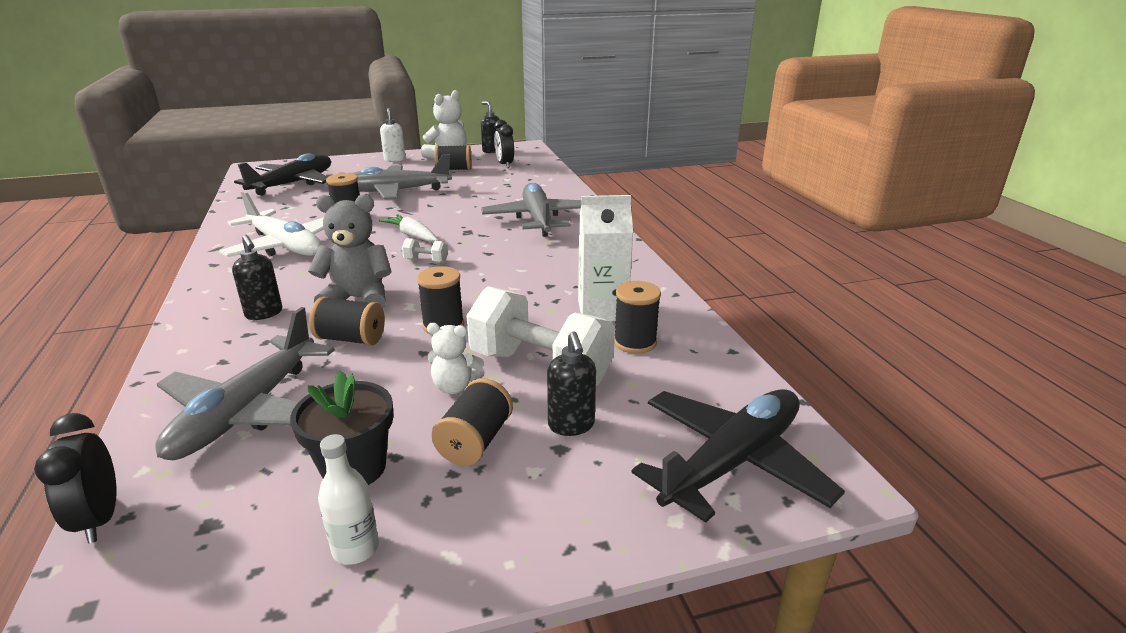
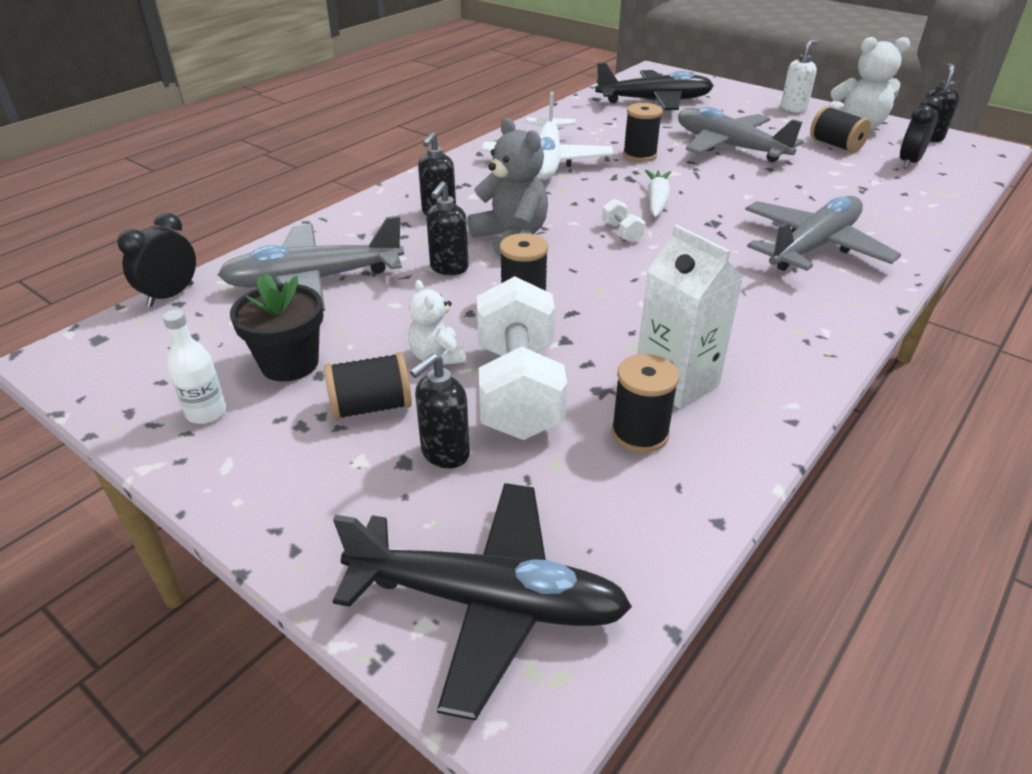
camera: 55 degrees right, 10 degrees up
(350, 339) = (449, 268): black spool -> black soap dispenser

